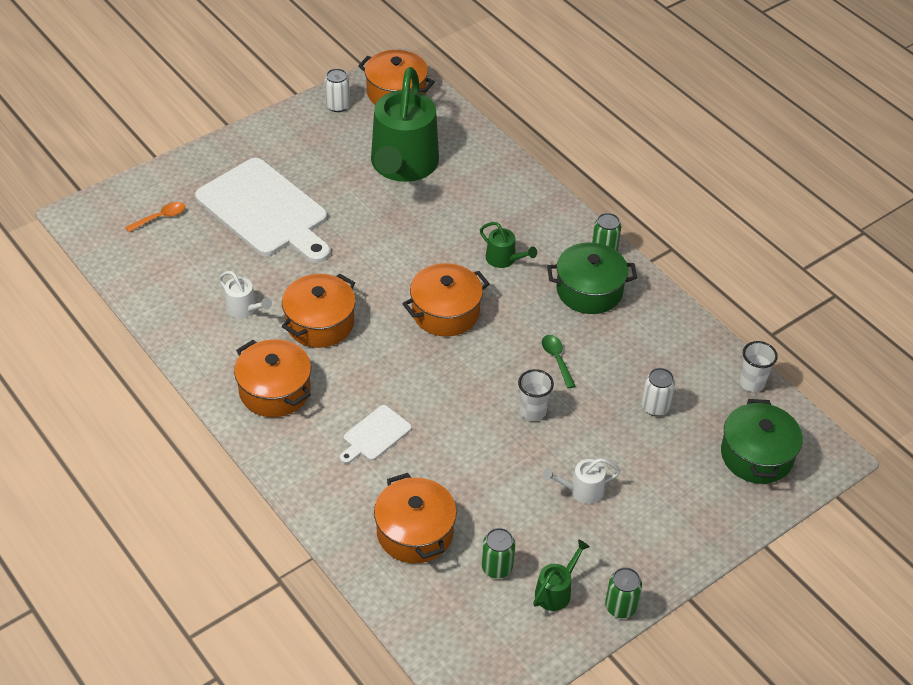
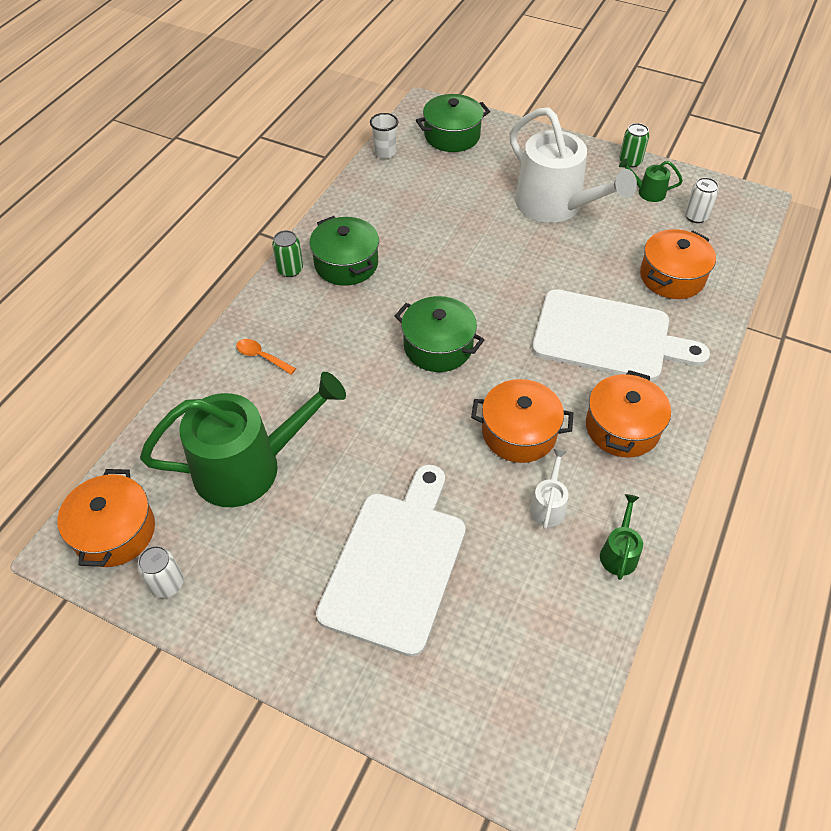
camera: 115 degrees left, 5 degrees up
(160, 217) = (475, 674): orange spoon -> orange spoon (261, 357)
(375, 435) = (608, 337): white cutting board -> white cutting board, size x2.24
(445, 312) = (438, 346): orange pot -> green pot
(497, 567) = (658, 225): green can -> none
(504, 259) = (343, 331): green watering can -> green watering can (619, 553)
(532, 411) = (505, 253): white cup -> none
(557, 359) = (439, 258): green spoon -> none
(582, 490) = (555, 205): white watering can -> white watering can, size x2.41
(655, 407) = (446, 192): white can -> white can (696, 216)

